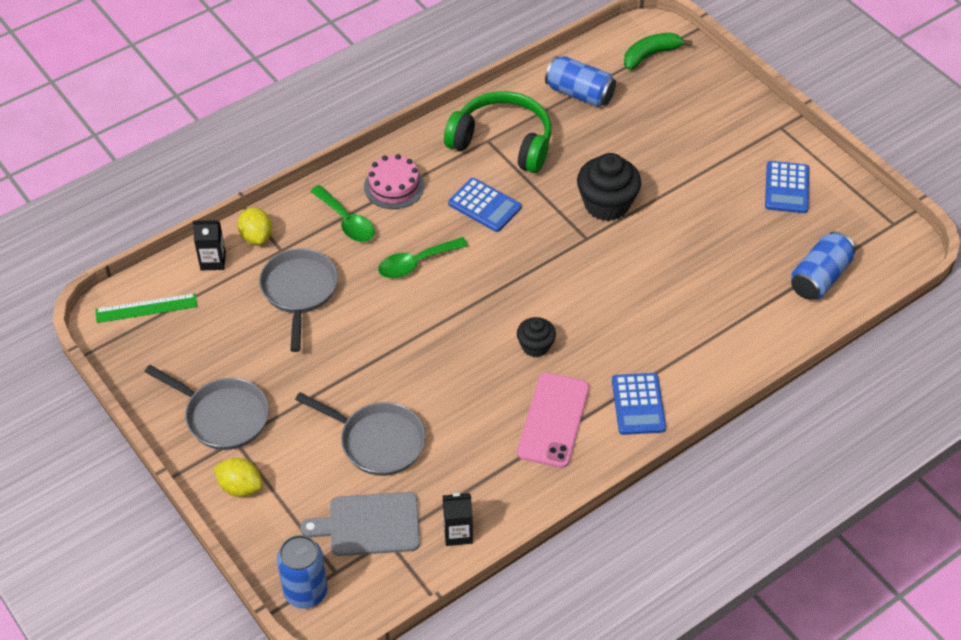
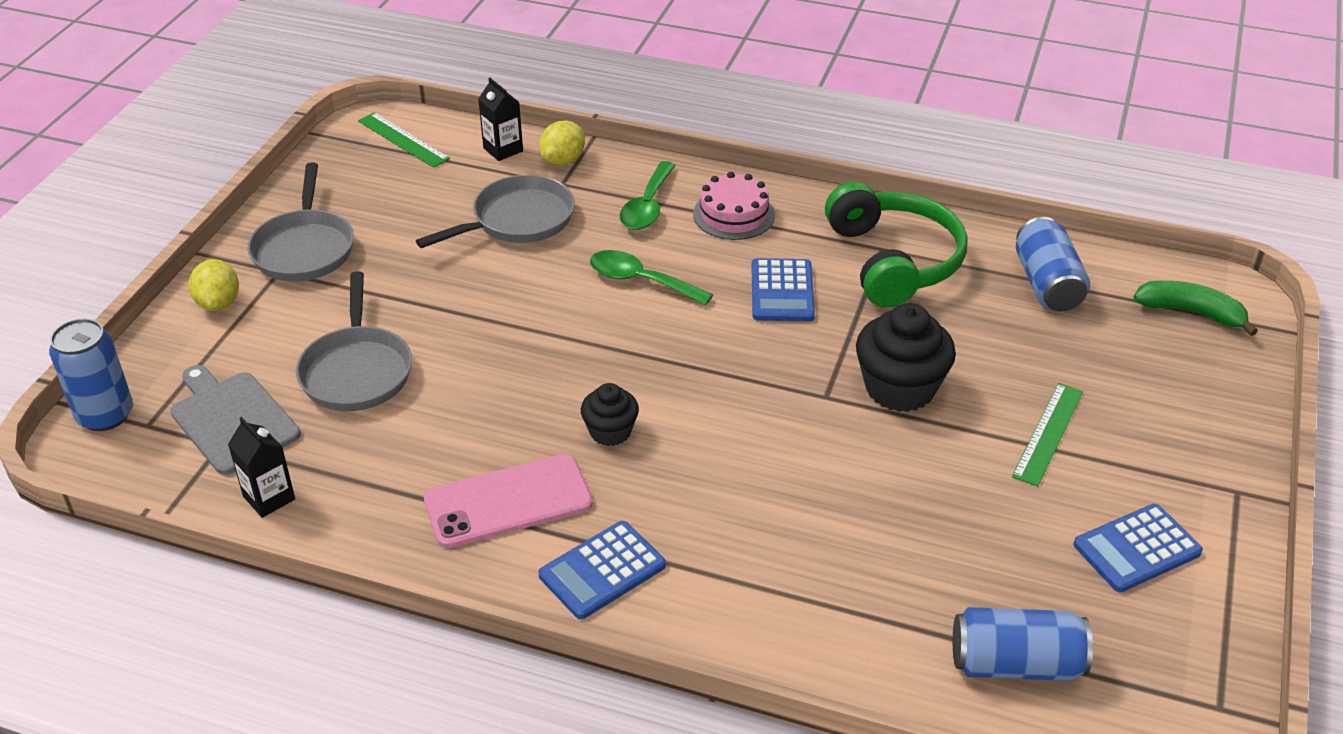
camera: 55 degrees right, 10 degrees down
(688, 168) = (1048, 433): none -> green ruler

